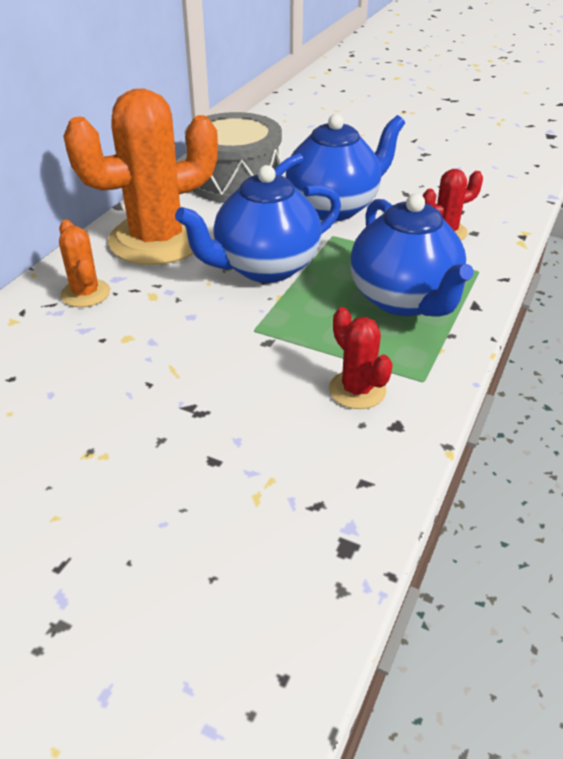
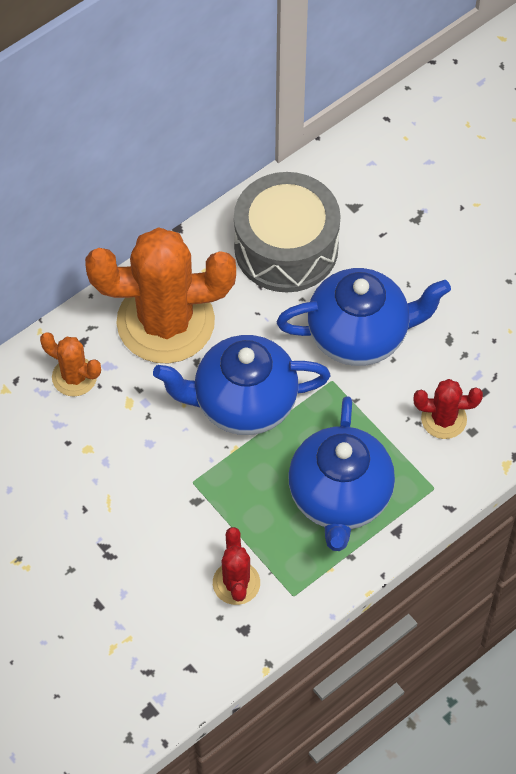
camera: 25 degrees right, 20 degrees up
(85, 293) = (74, 377): orange cactus -> orange cactus turned 60 degrees counterclockwise

